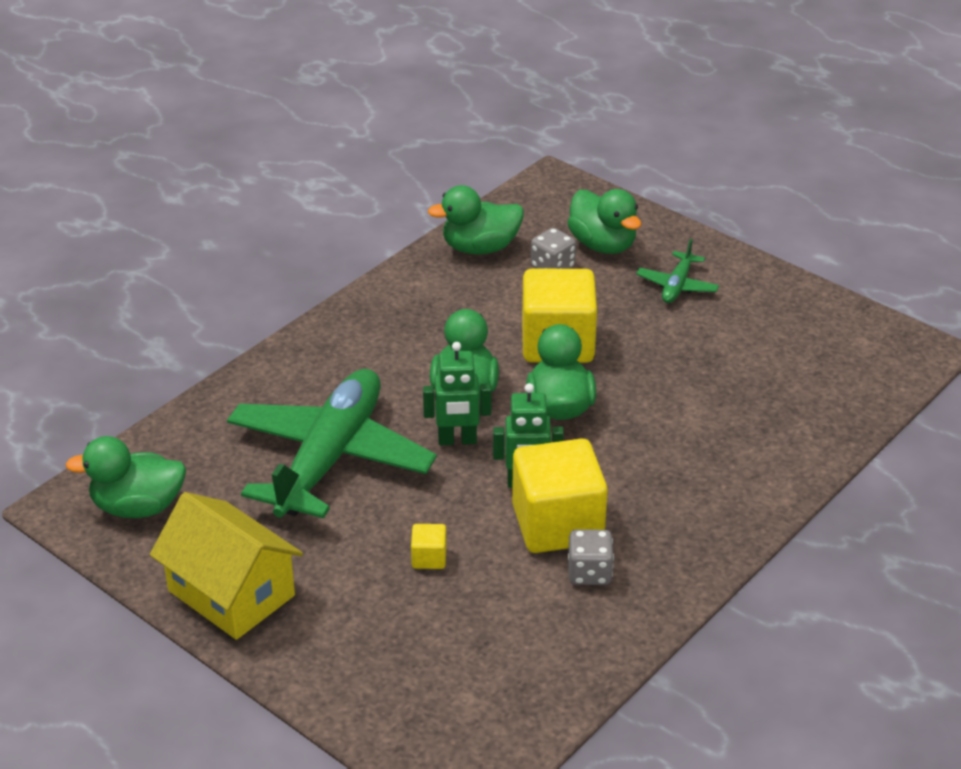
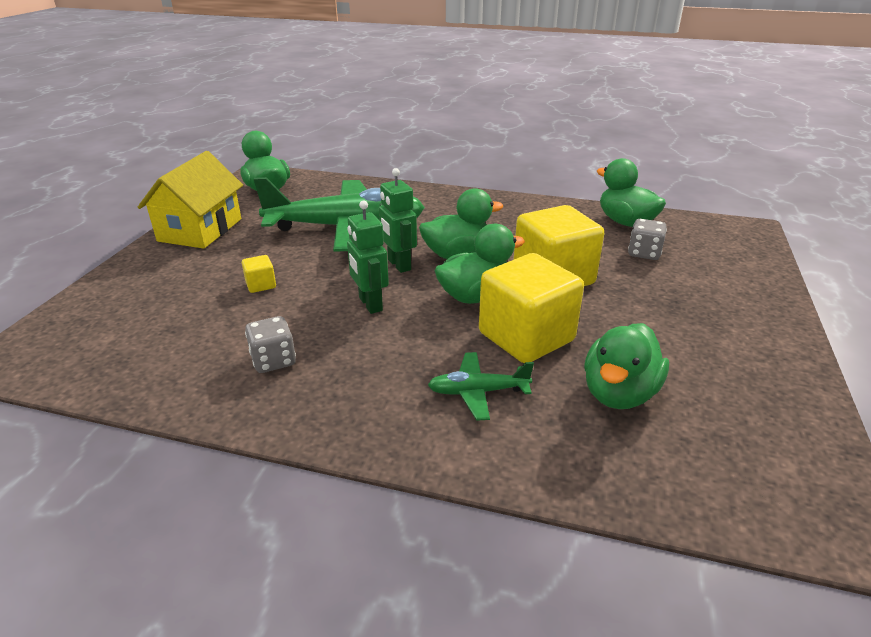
camera: 65 degrees right, 5 degrees down
(557, 524) = (328, 330): yellow cube -> yellow cube (526, 337)
(602, 245) = (704, 267): green duck -> green duck (619, 393)
(677, 286) = (703, 315): green plane -> green plane (477, 392)

